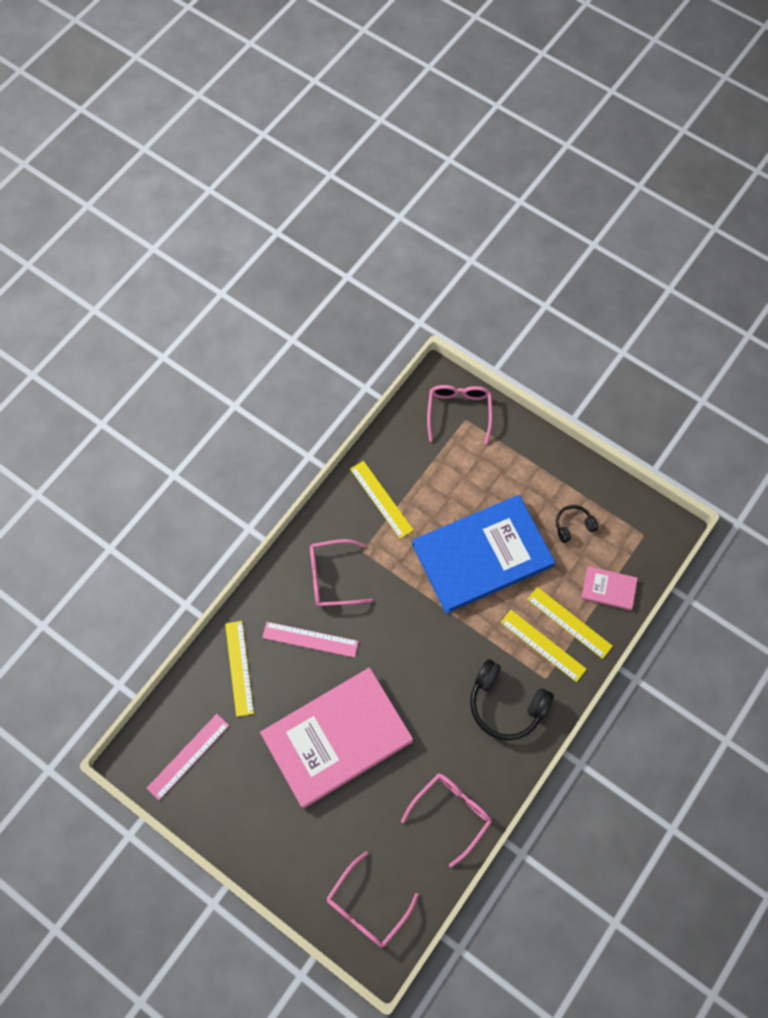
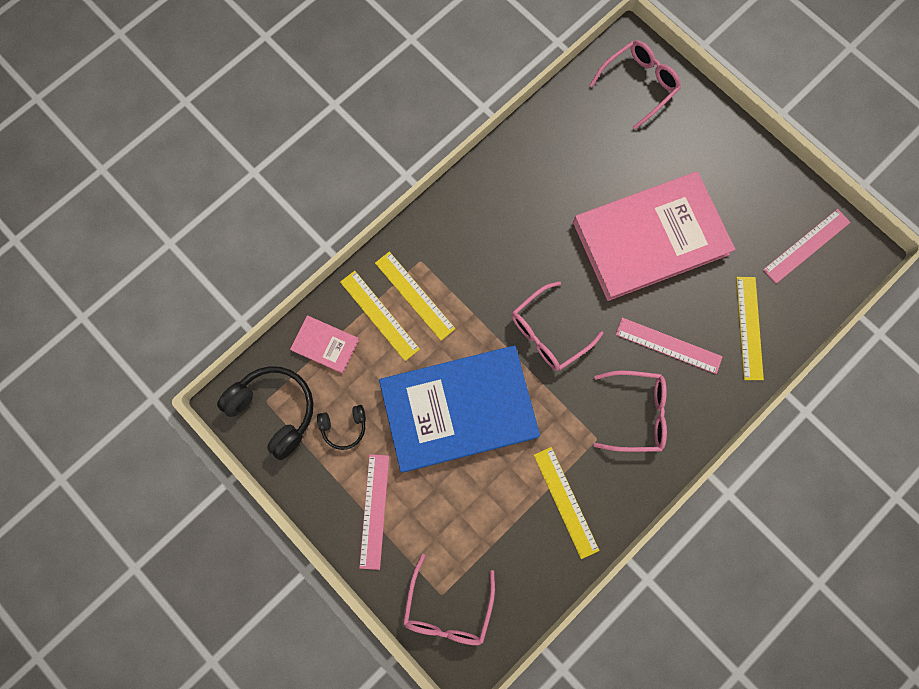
camera: 170 degrees left, 10 degrees up
(451, 813) = (544, 149): pink glasses -> pink glasses (548, 333)
(506, 704) = (468, 241): black headphones -> black headphones (275, 410)
(531, 468) = (374, 511): none -> pink ruler

